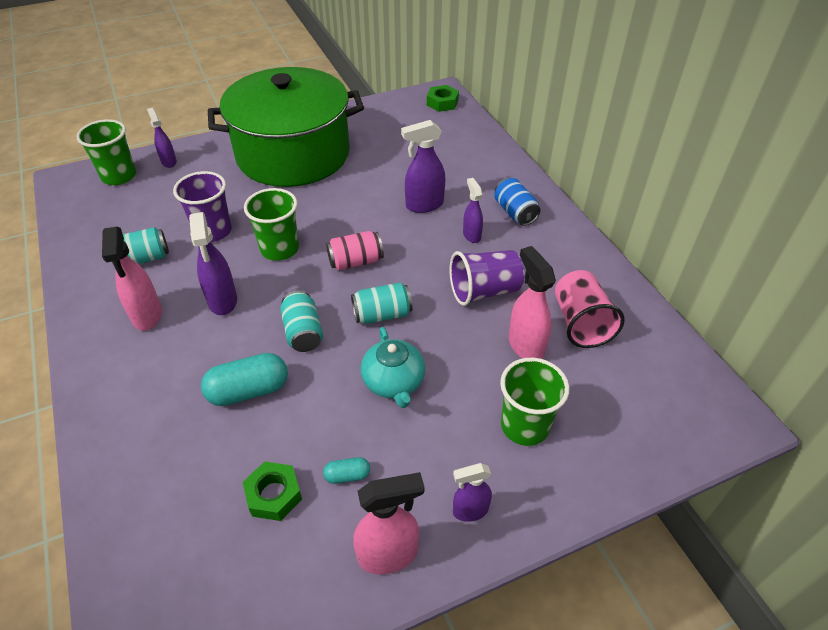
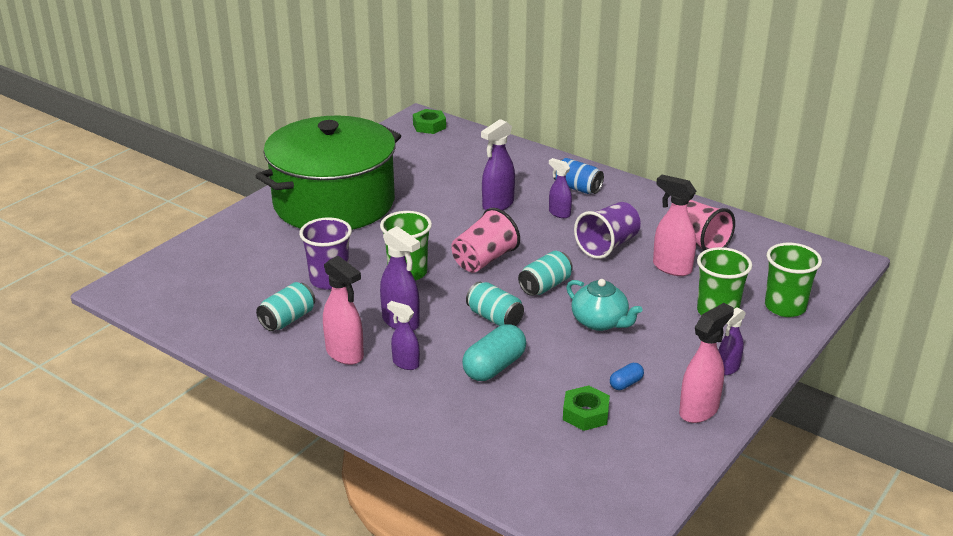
camera: 30 degrees left, 15 degrees down
(119, 176) = (176, 269): green cup -> green cup (785, 307)
(169, 162) = (214, 243): purple spray bottle -> purple spray bottle (405, 363)
(347, 475) = (626, 383): turquoise capsule -> blue capsule
(356, 261) = (484, 260): pink can -> pink cup

